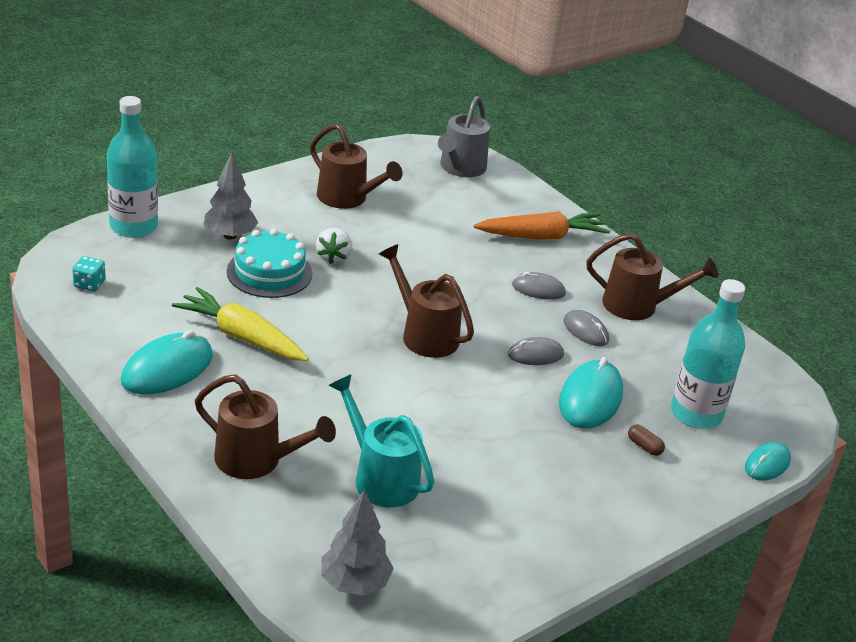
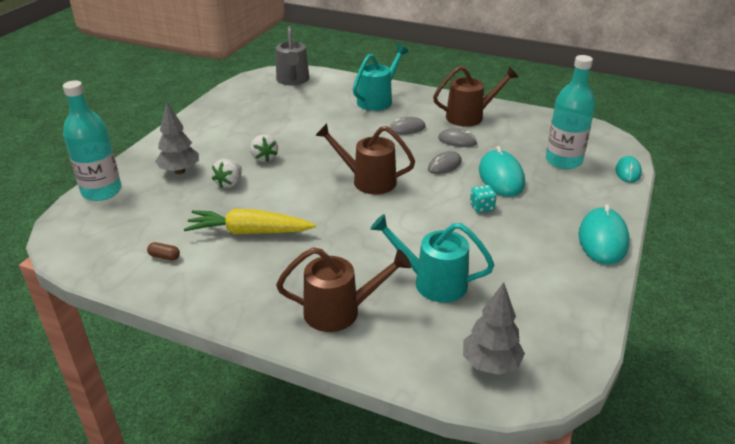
camera: 25 degrees left, 0 degrees up
(89, 284) = (101, 243): turquoise dice -> turquoise dice (482, 207)
(167, 369) = (215, 277): turquoise mouse -> turquoise mouse (603, 239)
(269, 272) = (229, 183): turquoise cake -> white strawberry
(348, 199) = (239, 121): brown watering can -> none
(541, 236) = (378, 100): orange carrot -> turquoise watering can
(644, 446) = (558, 191): brown capsule -> brown capsule (164, 257)

